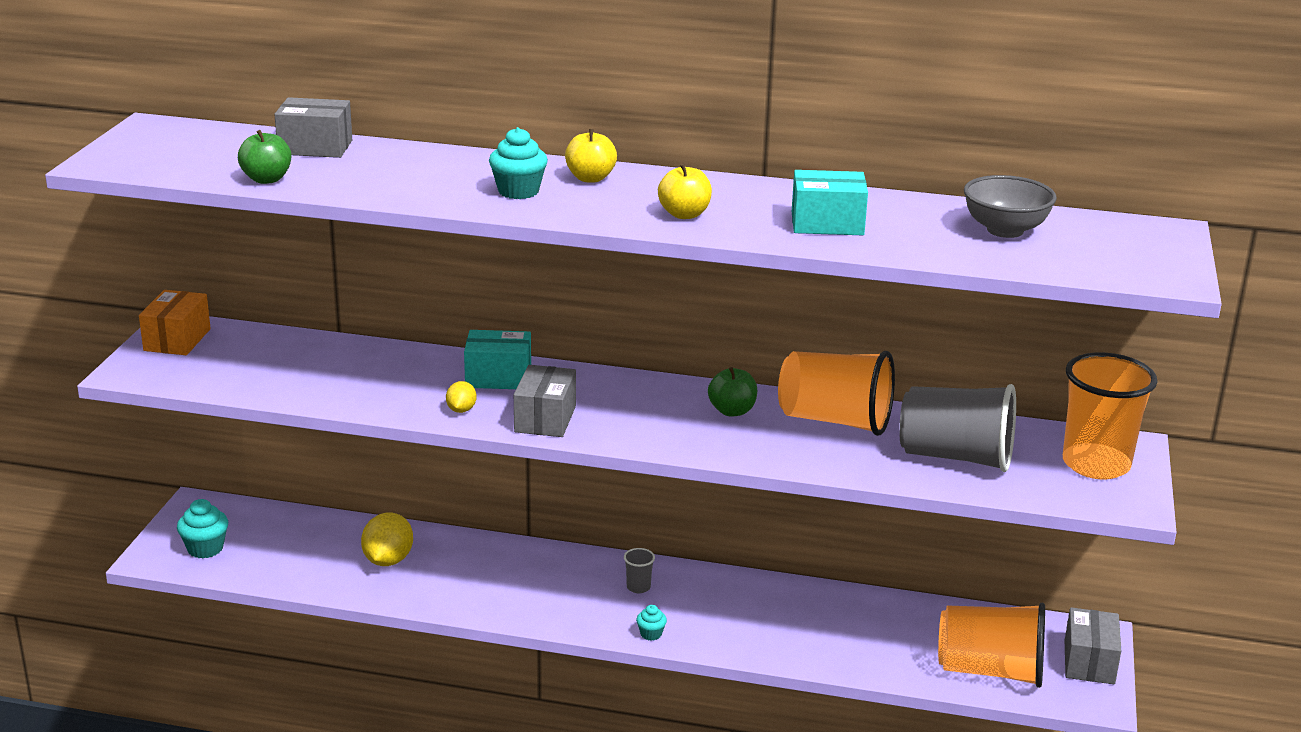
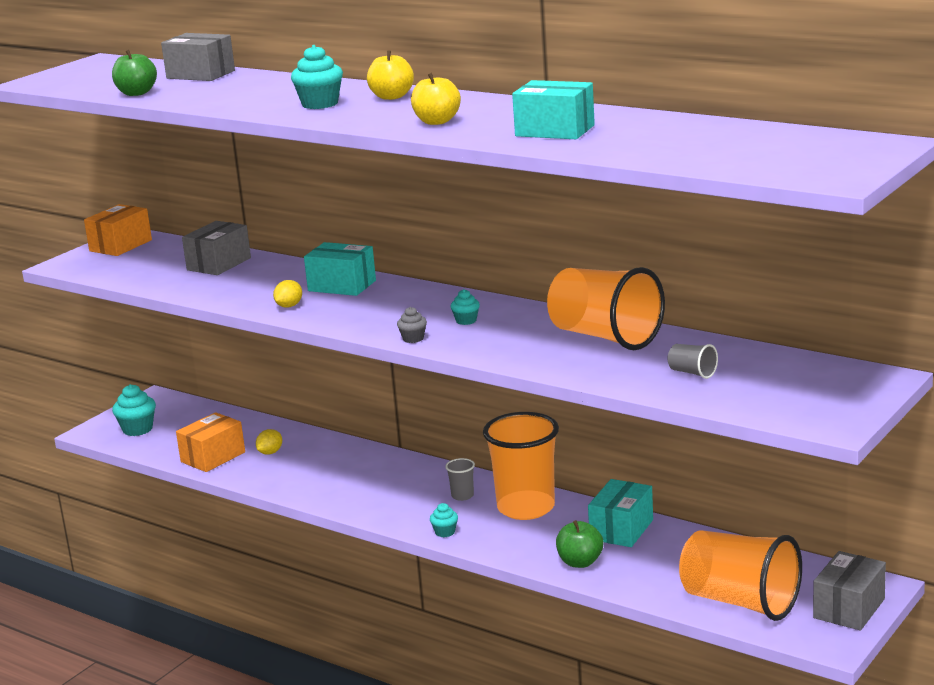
camera: 25 degrees right, 5 degrees down
(325, 574) = (213, 457): none -> orange box
(388, 560) = (270, 452): yellow lemon -> yellow lemon, size x0.55
(545, 419) = (350, 317): grey box -> grey box (219, 264)
(639, 441) = (413, 339): none -> grey cupcake
(675, 413) = (466, 321): none -> turquoise cupcake
(732, 411) = (517, 323): green apple -> green apple (580, 562)
(825, 605) = (621, 529): none -> turquoise box
(956, 457) = (692, 373): grey cup -> grey cup, size x0.40
(1005, 230) = (718, 139): grey bowl -> none
(1096, 464) = (828, 390): orange cup -> orange cup (526, 508)

